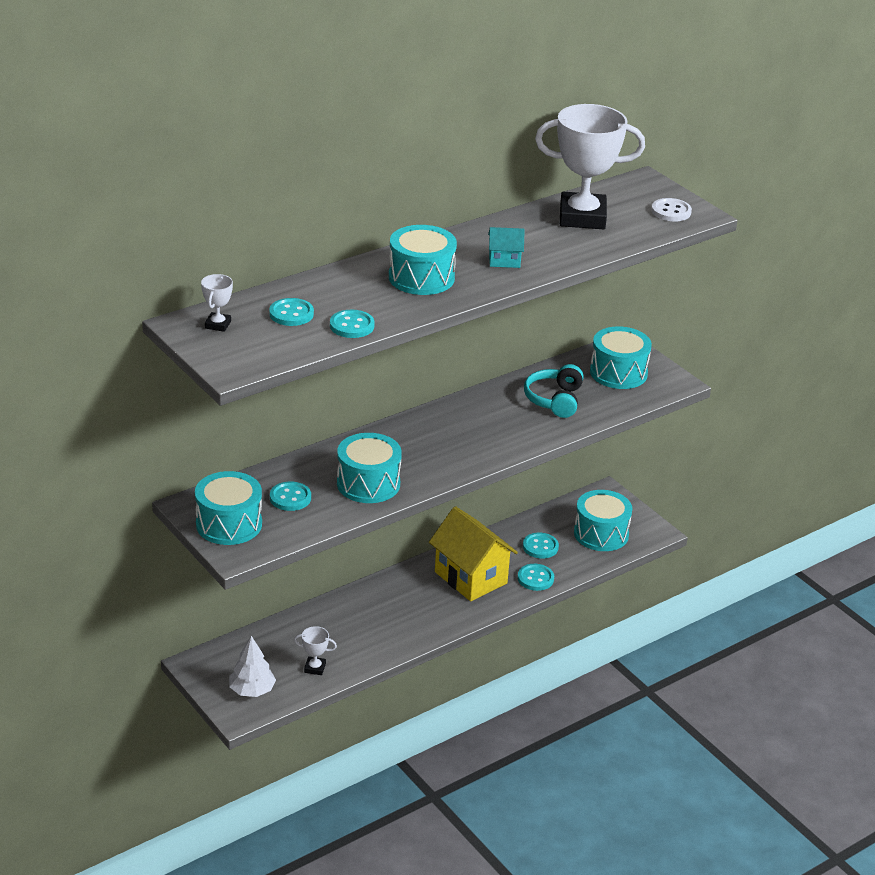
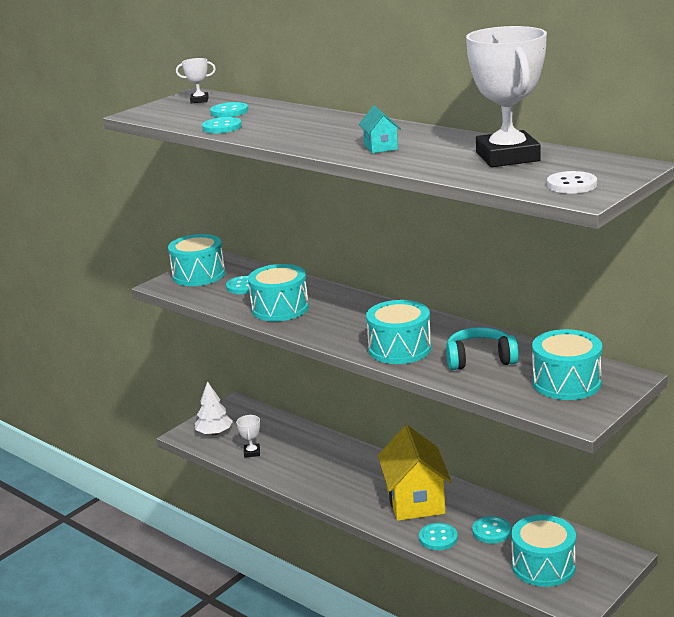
camera: 80 degrees right, 10 degrees down
(421, 277) = (321, 130): turquoise drum -> turquoise drum (399, 349)
(470, 578) = (415, 501): yellow house -> yellow house turned 45 degrees counterclockwise

